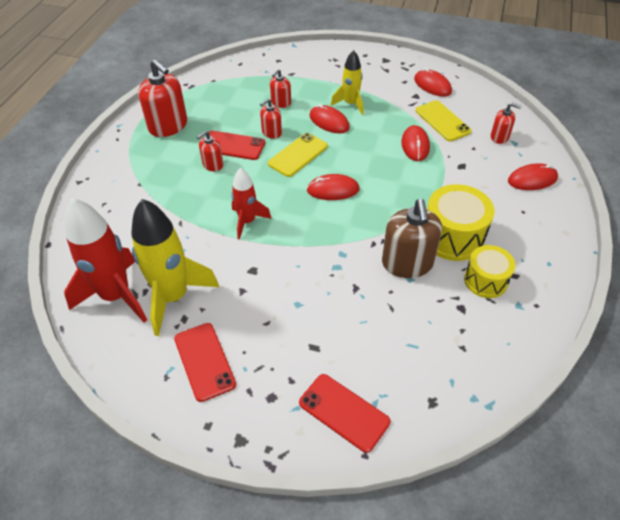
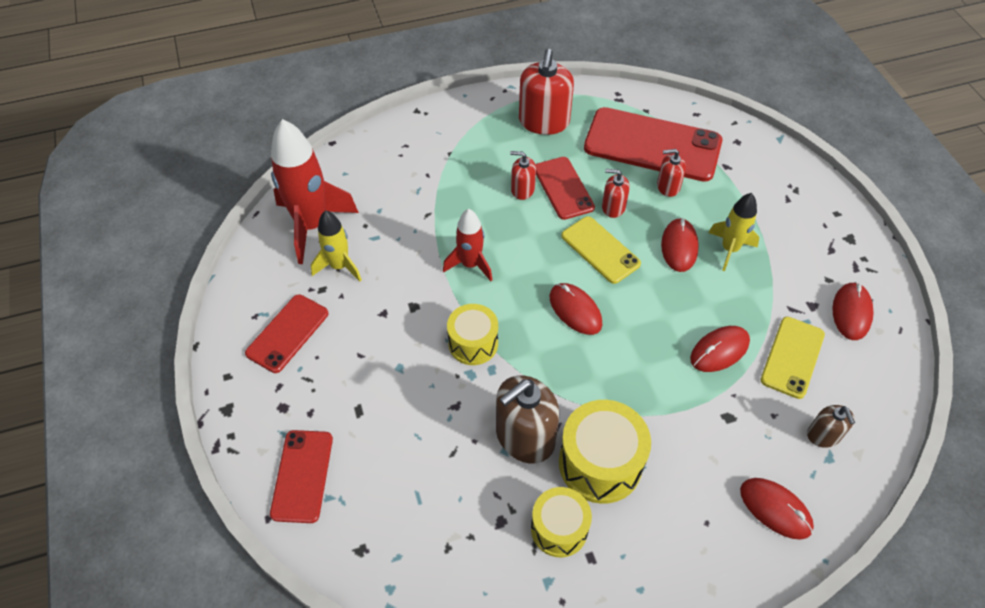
camera: 55 degrees right, 5 degrees up
(173, 297) = (339, 266): yellow rocket -> yellow rocket, size x0.58
(243, 92) = (652, 145): none -> red phone
(298, 155) = (600, 250): yellow phone -> yellow phone turned 45 degrees clockwise
(313, 253) = (473, 343): none -> yellow drum
(499, 137) = (823, 435): red soap dispenser -> brown soap dispenser

